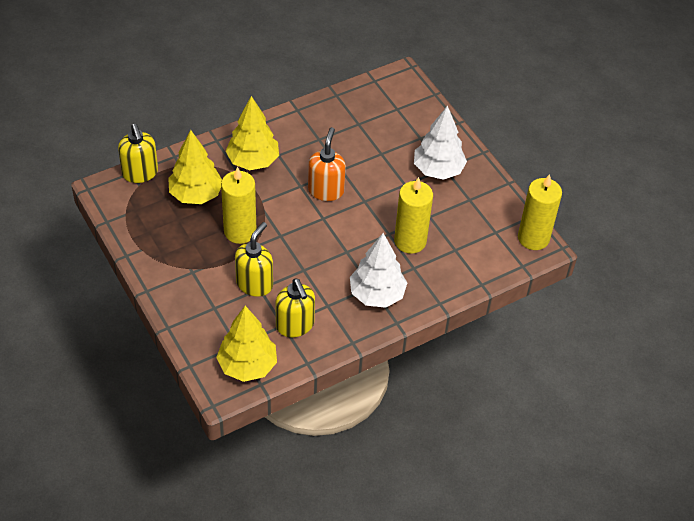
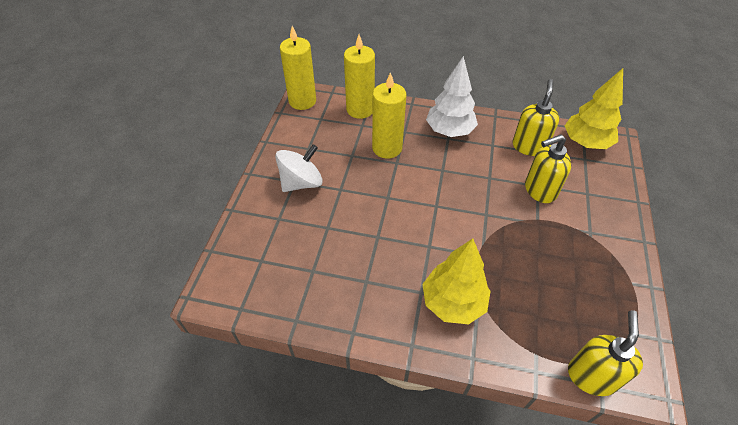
camera: 135 degrees left, 0 degrees up
(196, 194) = (540, 305): yellow tree -> none
(240, 231) = (521, 240): yellow candle -> yellow candle (360, 109)
(326, 190) = (410, 226): orange soap dispenser -> none
(438, 170) = (301, 182): white tree -> white spinning top

